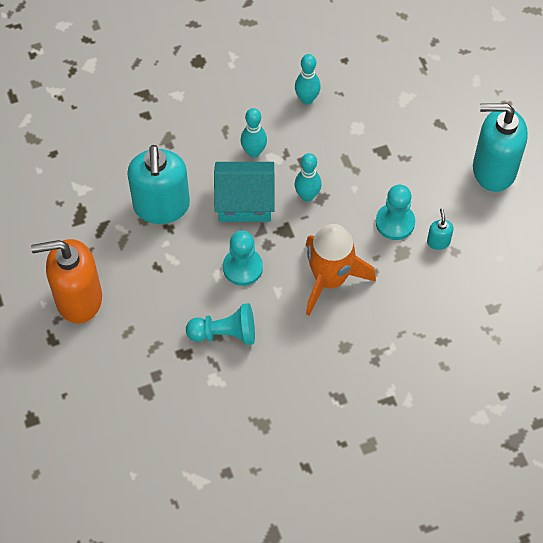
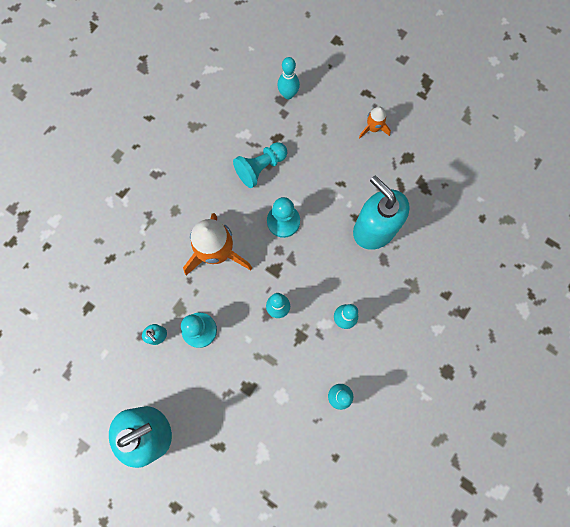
camera: 145 degrees right, 15 degrees up
(78, 299) = (373, 128): orange soap dispenser -> orange rocket
(135, 392) = (288, 94): none -> turquoise bowling pin
(245, 202) = (319, 272): turquoise house -> none

